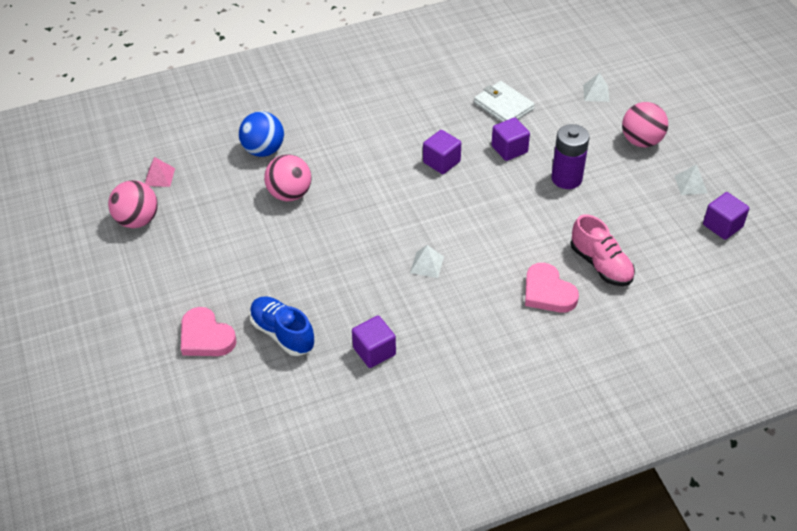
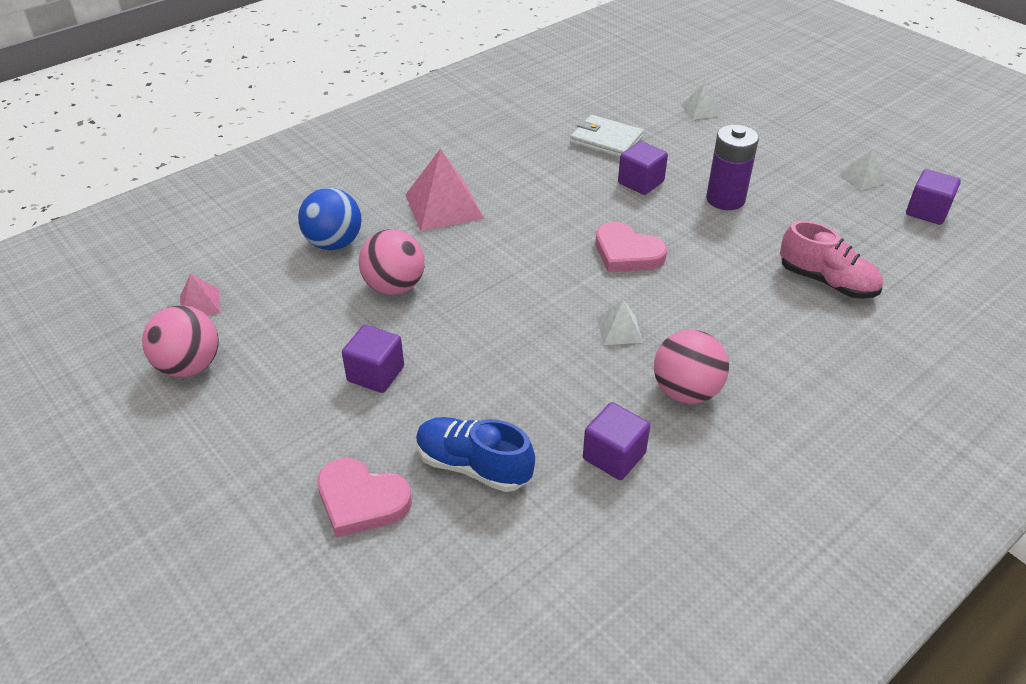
camera: 20 degrees left, 5 degrees down
(353, 137) = (444, 206): none -> pink pyramid
(441, 162) = (569, 211): purple cube -> purple cube (375, 374)
(548, 292) = (787, 327): pink heart -> pink heart (627, 253)
(641, 141) = (780, 146): pink ball -> pink ball (686, 391)

